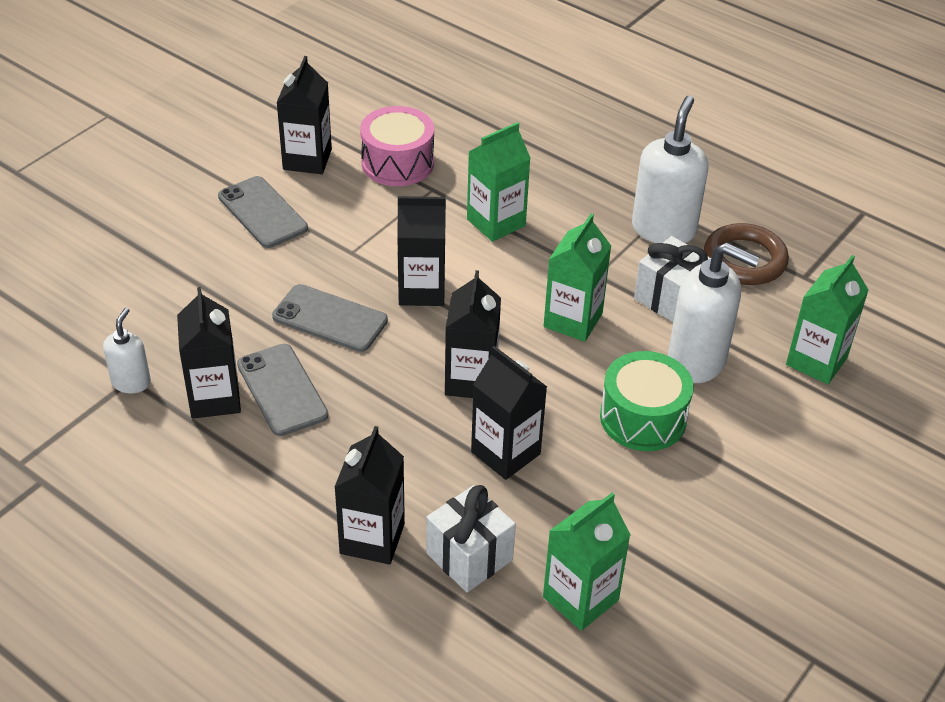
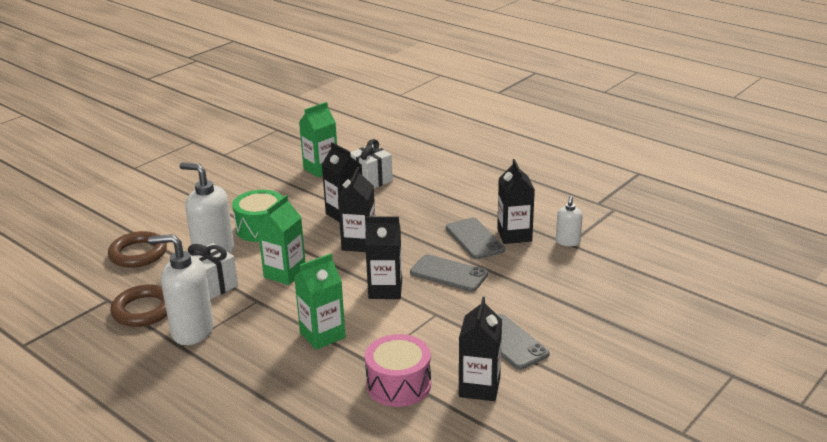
camera: 175 degrees left, 15 degrees down
(372, 538) = (419, 185): black carton -> none
(663, 229) = (192, 331): white soap dispenser -> white soap dispenser turned 75 degrees clockwise
(816, 361) = (138, 254): green carton -> brown ring

